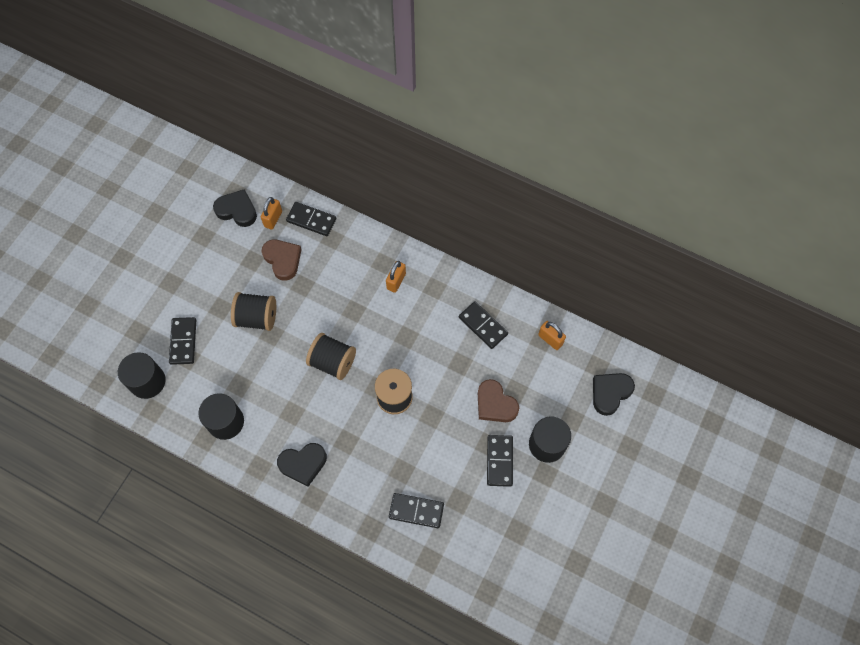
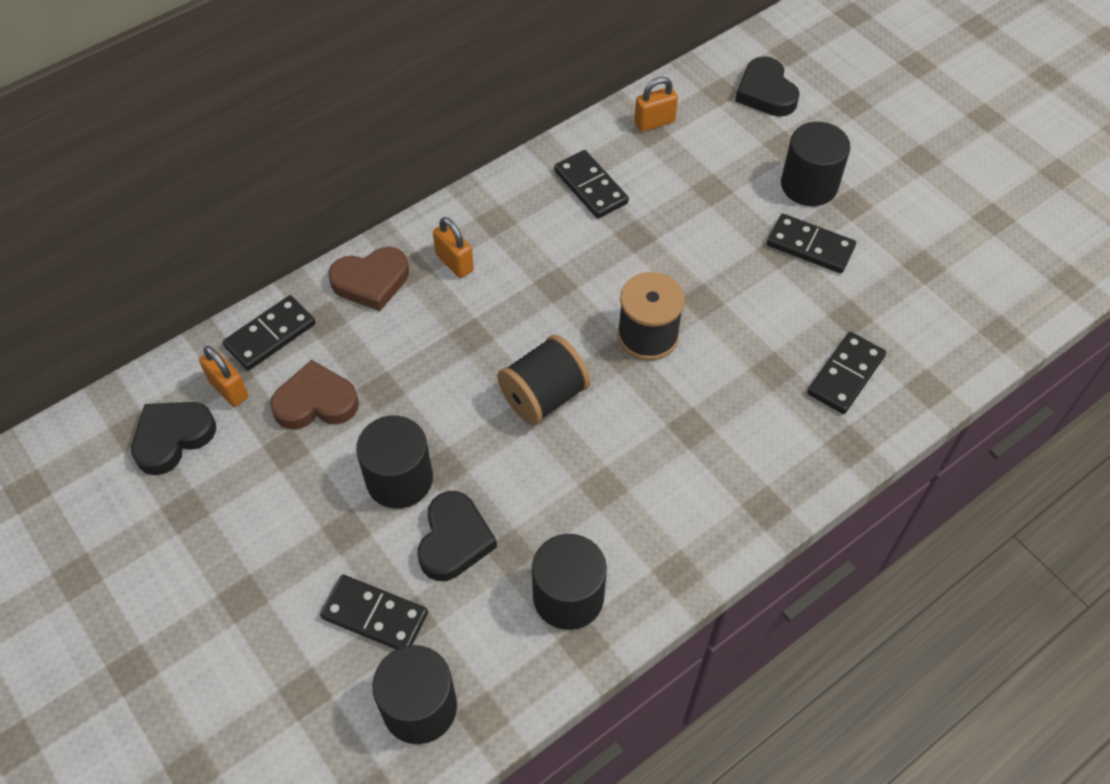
camera: 65 degrees left, 10 degrees down
(257, 318) = (399, 479): black spool -> black cylinder
(303, 464) = (701, 502): black heart -> black heart (454, 540)
(483, 326) = (591, 187): black domino -> black domino turned 75 degrees clockwise
(495, 404) = (720, 219): brown heart -> brown heart (371, 281)

